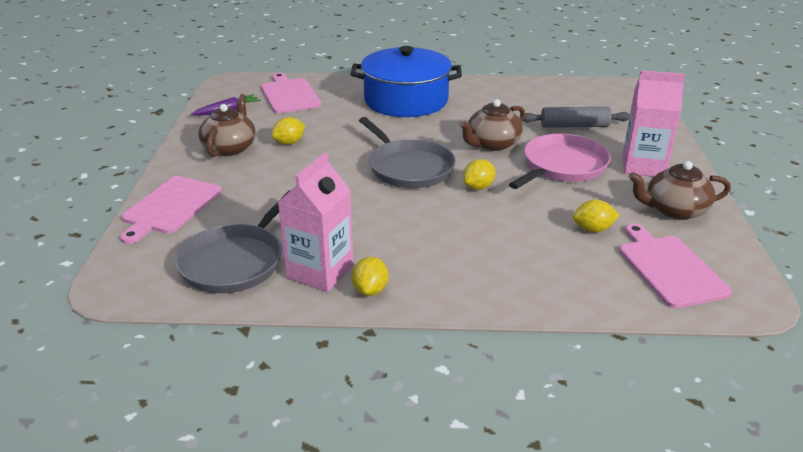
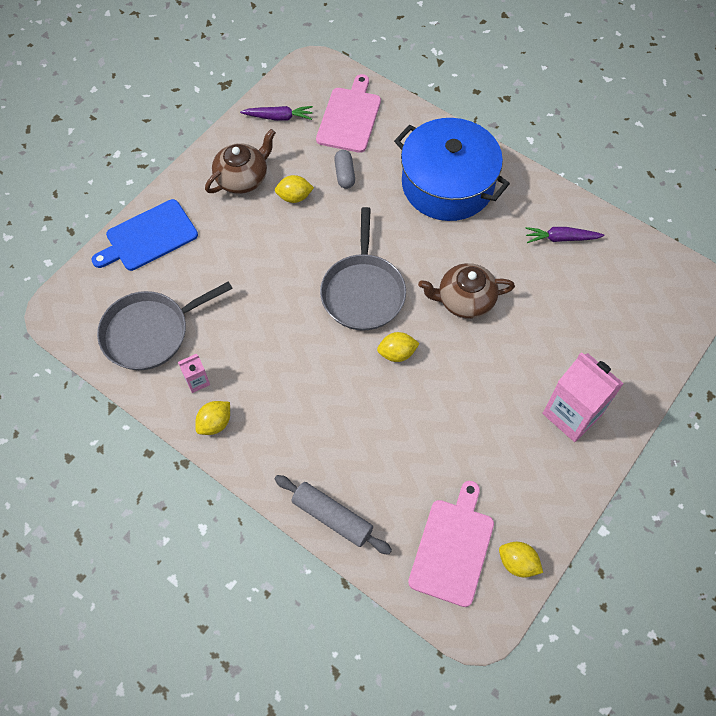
camera: 35 degrees right, 30 degrees up
(170, 207) = (148, 237): pink cutting board -> blue cutting board
(319, 120) = (344, 174): none -> grey capsule
(320, 272) = (197, 381): pink carton -> pink carton, size x0.47
(518, 97) = (561, 238): none -> purple carrot
(562, 166) = (496, 369): pink pan -> none
(574, 126) = (570, 317): grey rolling pin -> grey rolling pin (332, 517)
(593, 229) = (439, 465): yellow lemon -> yellow lemon (517, 563)
(674, 210) = (534, 487): brown teapot -> none

